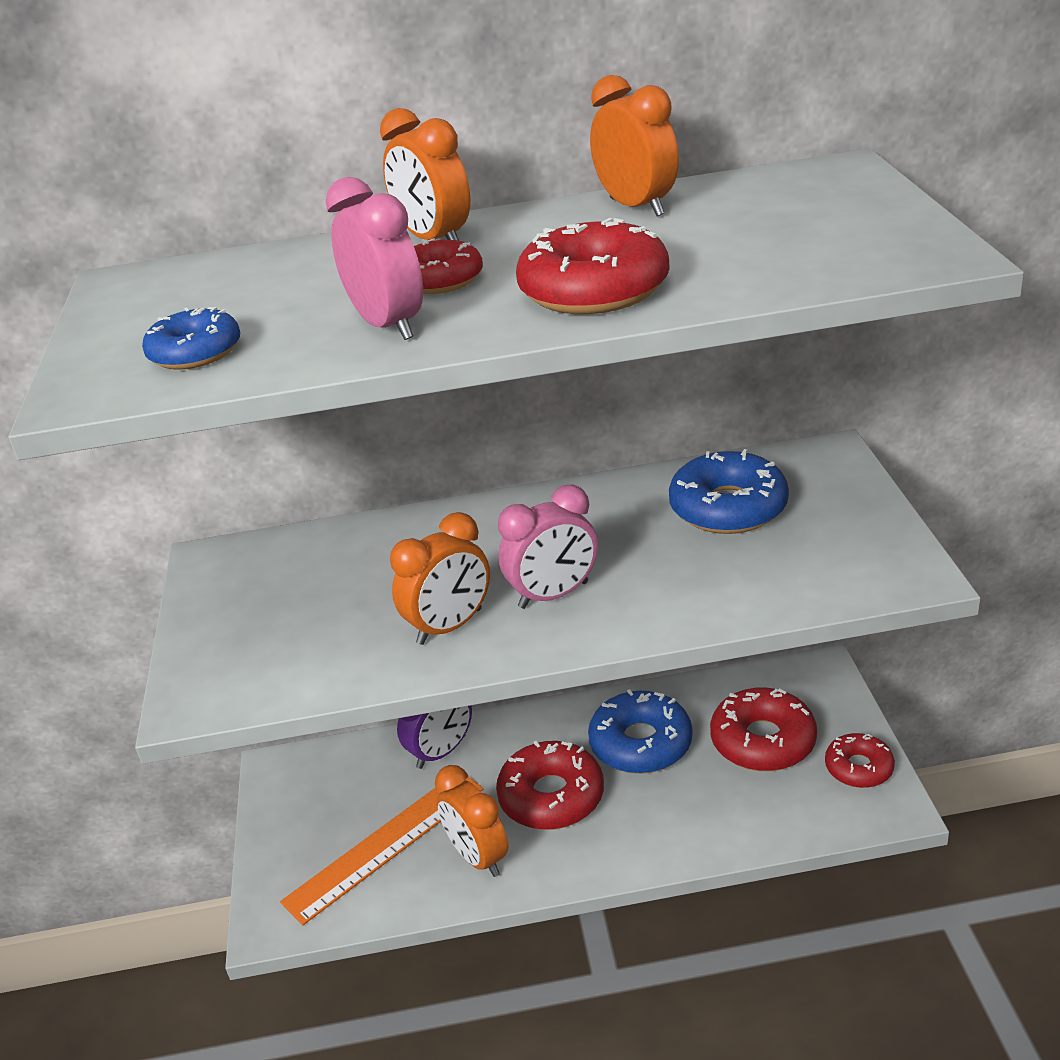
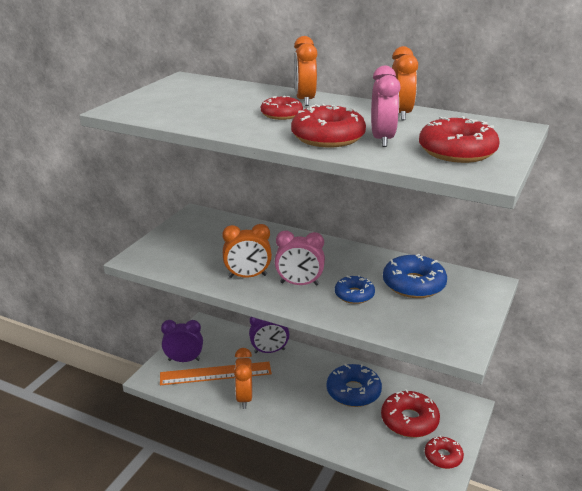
camera: 30 degrees right, 5 degrees down
(195, 352) = (167, 109): blue donut -> blue donut (354, 295)
(303, 853) = (184, 360): none -> purple clock
(388, 326) = (237, 123): pink clock -> pink clock (382, 139)
(551, 796) = (295, 392): red donut -> red donut (457, 151)

